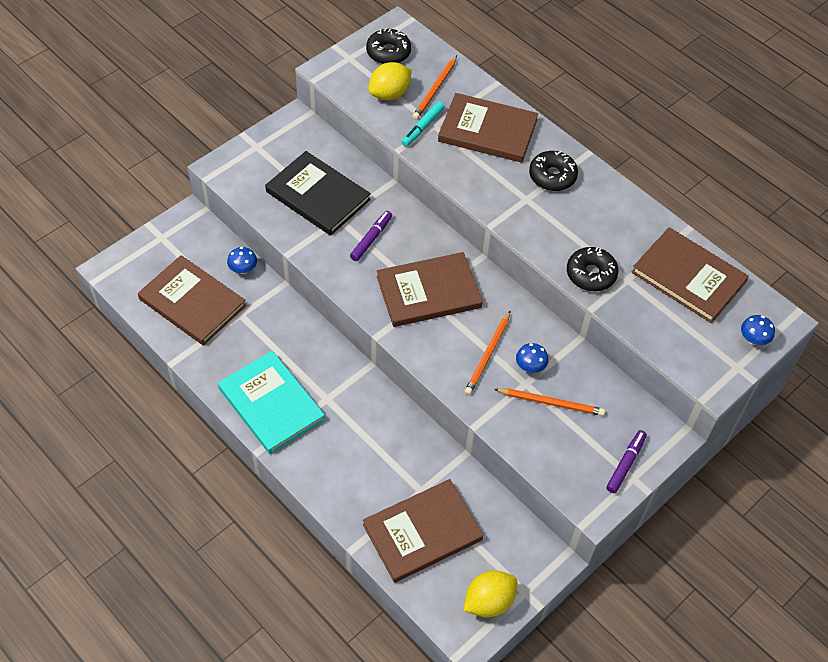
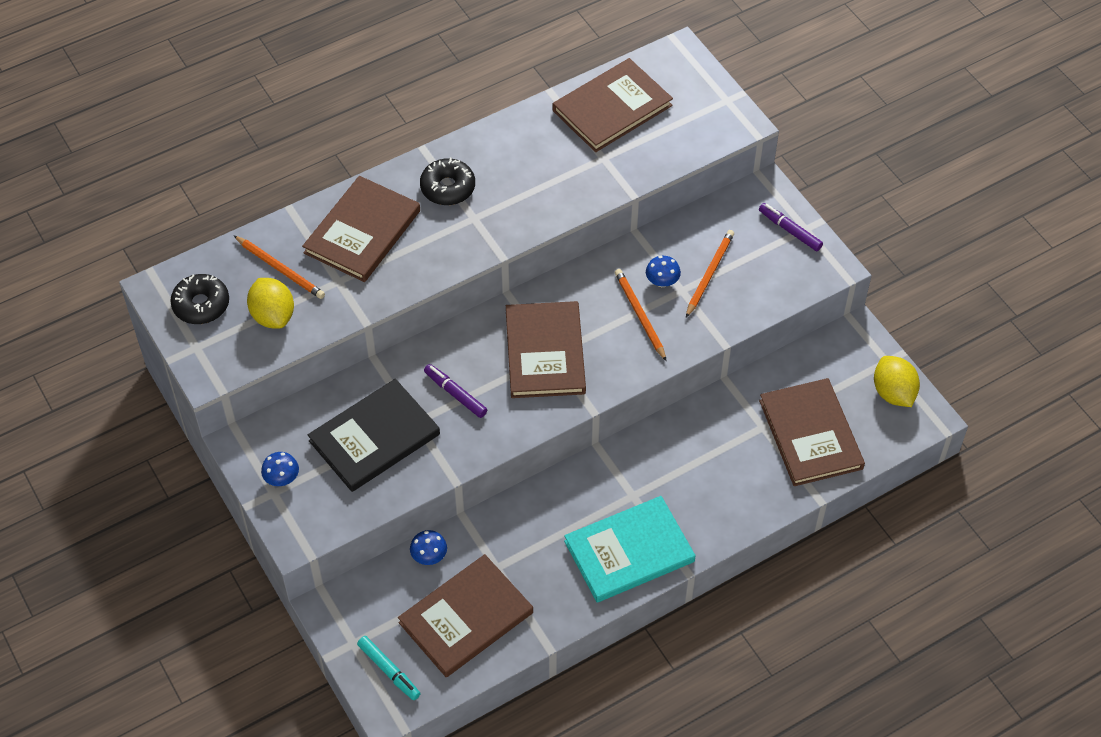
camera: 75 degrees left, 0 degrees up
(422, 127) = (338, 293): turquoise marker -> turquoise marker (389, 671)
(488, 355) = (639, 315): orange pencil -> orange pencil turned 150 degrees counterclockwise
(591, 274) = (590, 186): black donut -> none
(753, 339) = (697, 79): blue mushroom -> blue mushroom (282, 478)

